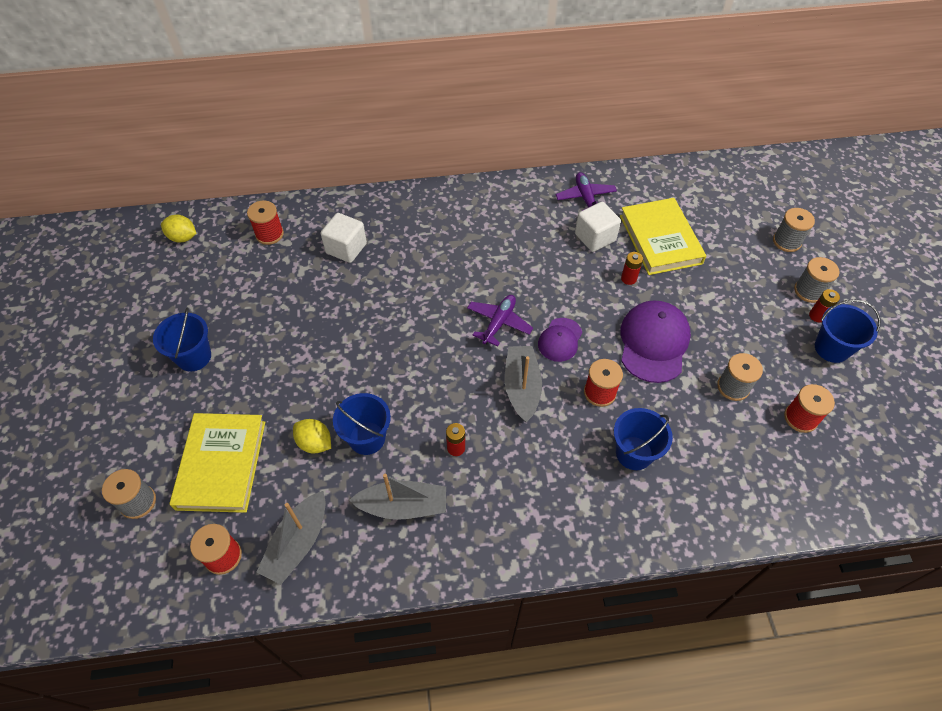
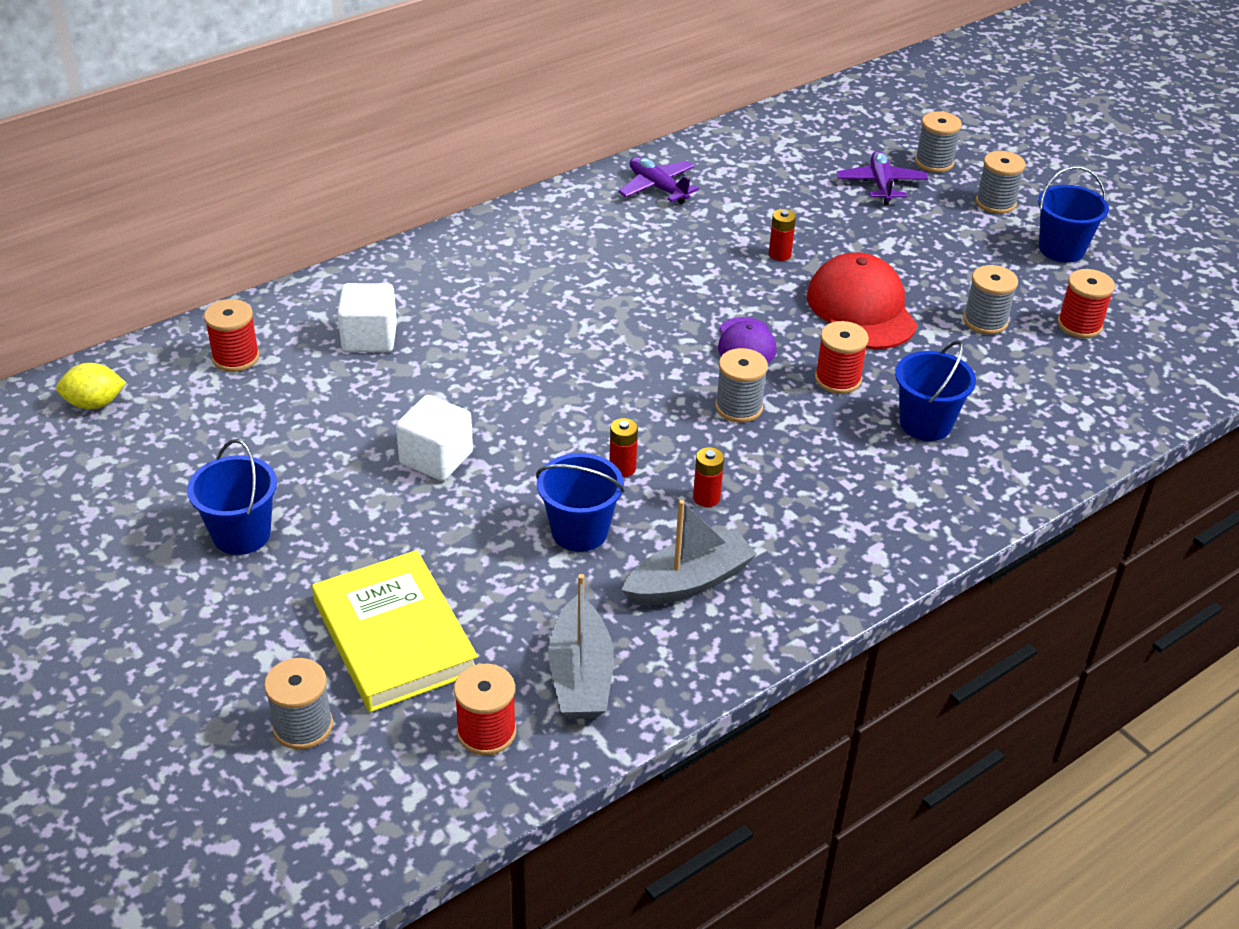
camera: 30 degrees left, 15 degrees down
(315, 443) = (511, 563): yellow lemon -> none
(499, 323) = (653, 351): purple plane -> purple plane (881, 184)
(522, 387) = (738, 407): grey boat -> grey spool
(595, 237) = (703, 225): white cube -> white cube (436, 458)
(653, 343) = (861, 309): purple cap -> red cap
(660, 239) = (786, 203): yellow book -> none
(817, 316) = (1022, 223): red battery -> red battery (622, 468)

